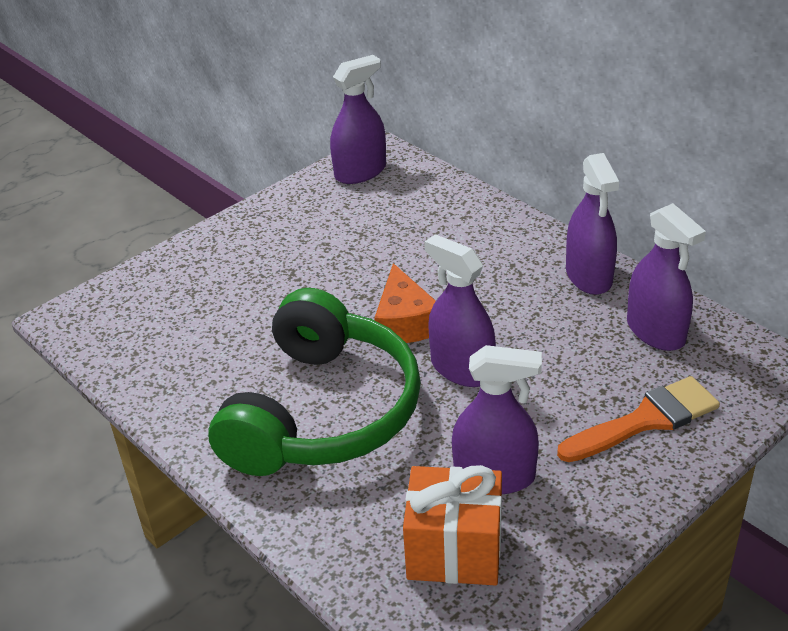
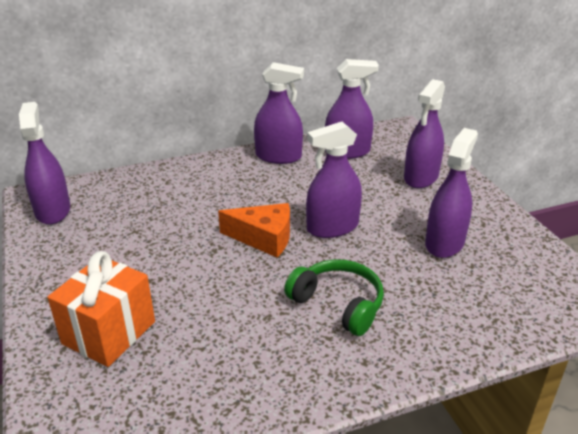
camera: 70 degrees left, 5 degrees down
(322, 412) = (338, 304): green headphones -> green headphones, size x0.52
(454, 551) = (506, 277): orange gift -> orange gift (109, 332)
(645, 420) = (421, 177): orange brush -> purple spray bottle

